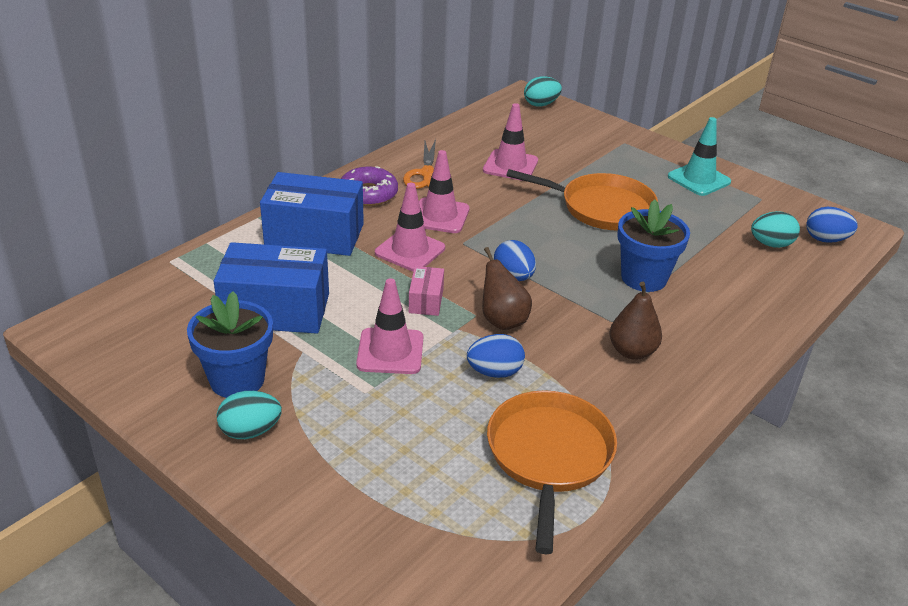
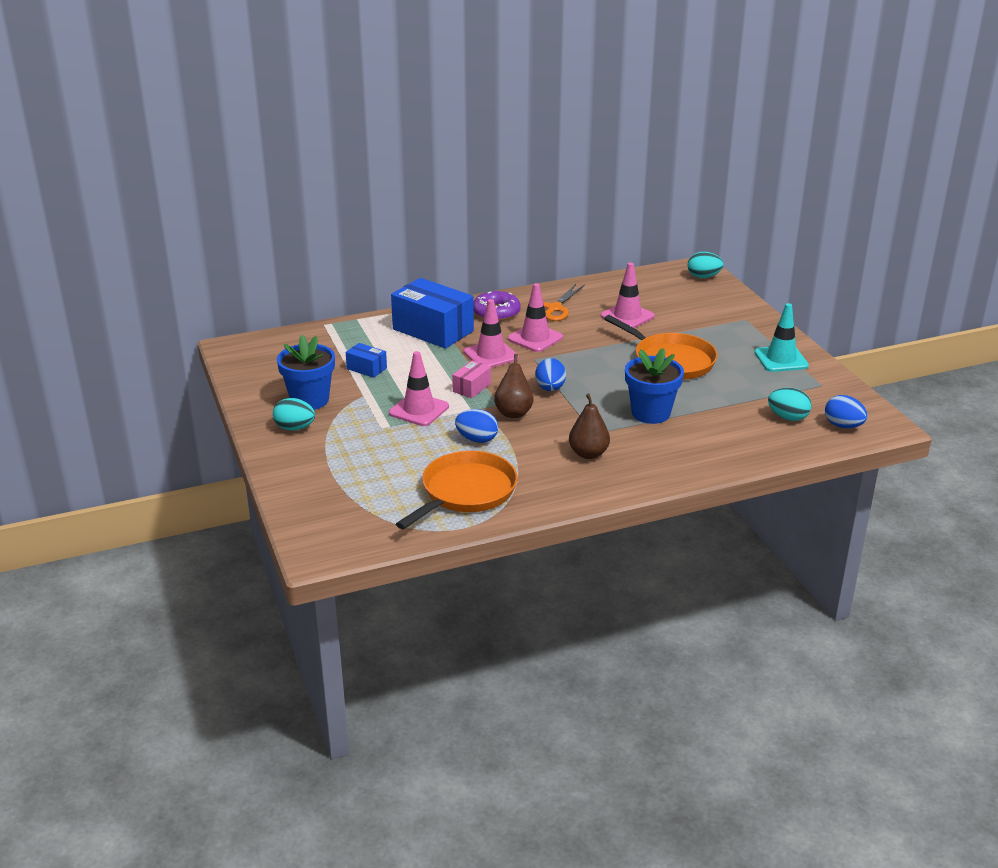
camera: 30 degrees right, 5 degrees down
(275, 310) = (366, 368): blue box -> blue box, size x0.47

